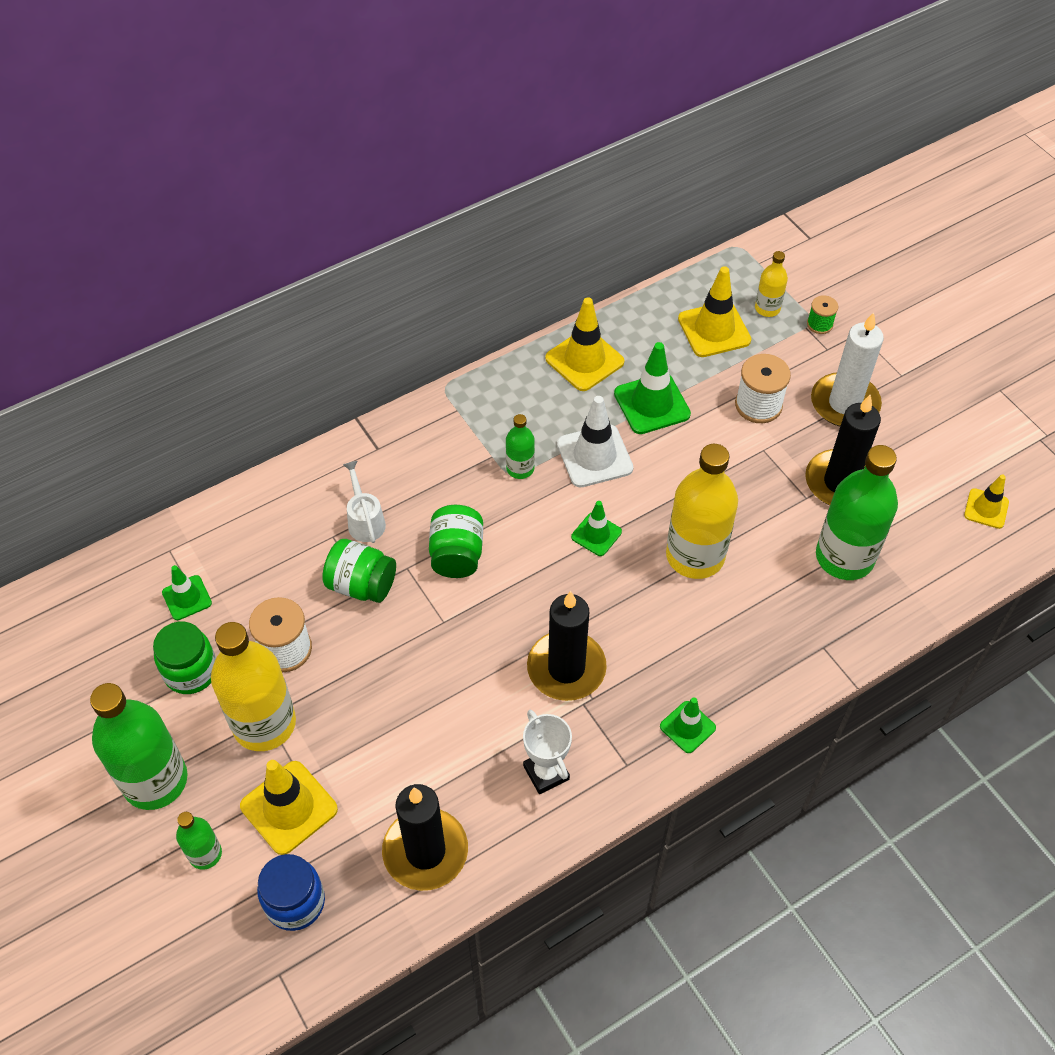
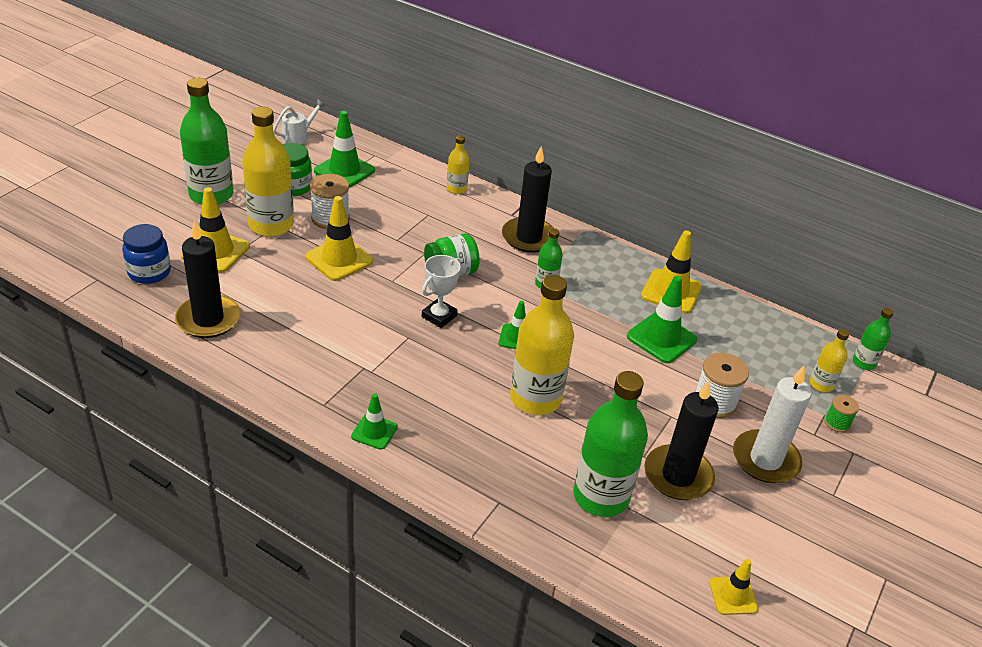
camera: 60 degrees right, 15 degrees down
(187, 598) = (344, 171): green traffic cone -> green traffic cone, size x1.68
(205, 854) = (169, 227): green bottle -> green bottle (864, 362)
(295, 485) = (456, 188): none -> yellow bottle
(361, 585) = (398, 236): green jar -> none
(365, 521) = (450, 224): white watering can -> white watering can (298, 136)
(546, 772) = (296, 362): white trophy -> white trophy (439, 316)
(566, 668) = (389, 351): black candle -> black candle (528, 237)
(594, 456) = (587, 319): white traffic cone -> none
(714, 330) = (767, 356): yellow traffic cone -> yellow traffic cone (339, 259)

